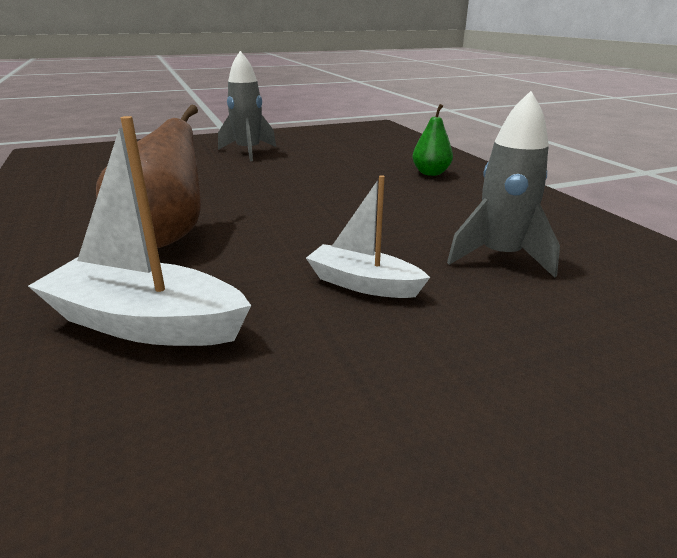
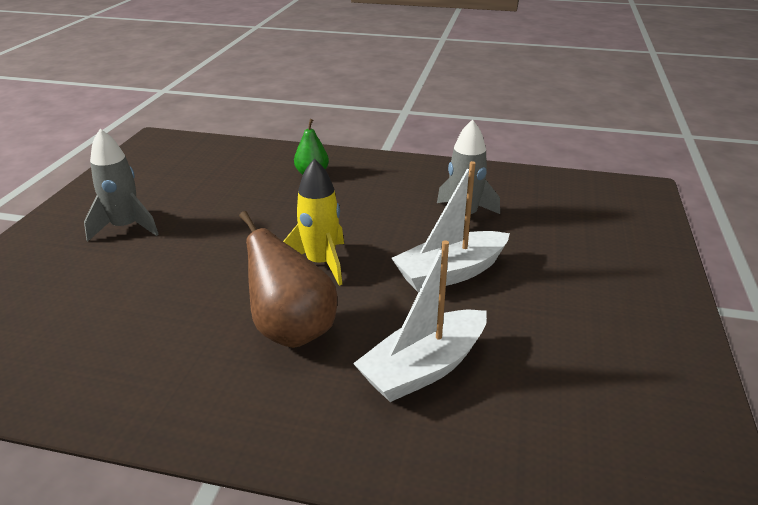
camera: 55 degrees left, 5 degrees up
(287, 218) = (320, 263): none -> yellow rocket
(363, 284) = (450, 273): white boat -> white boat, size x1.56

